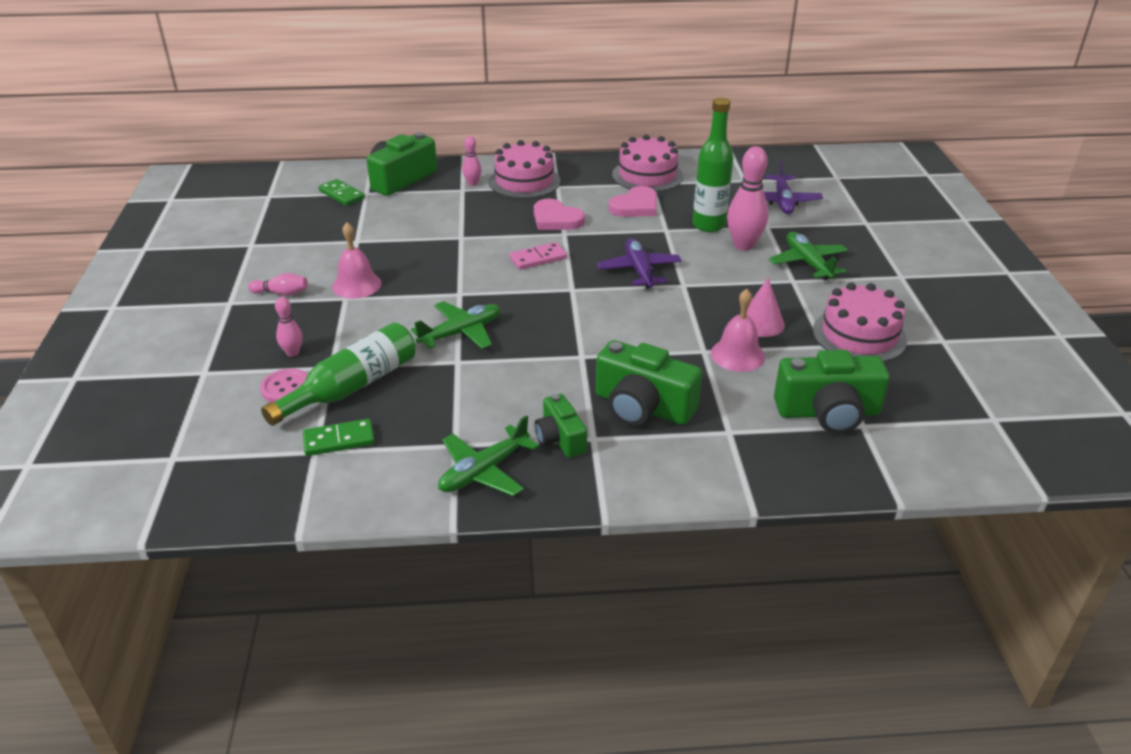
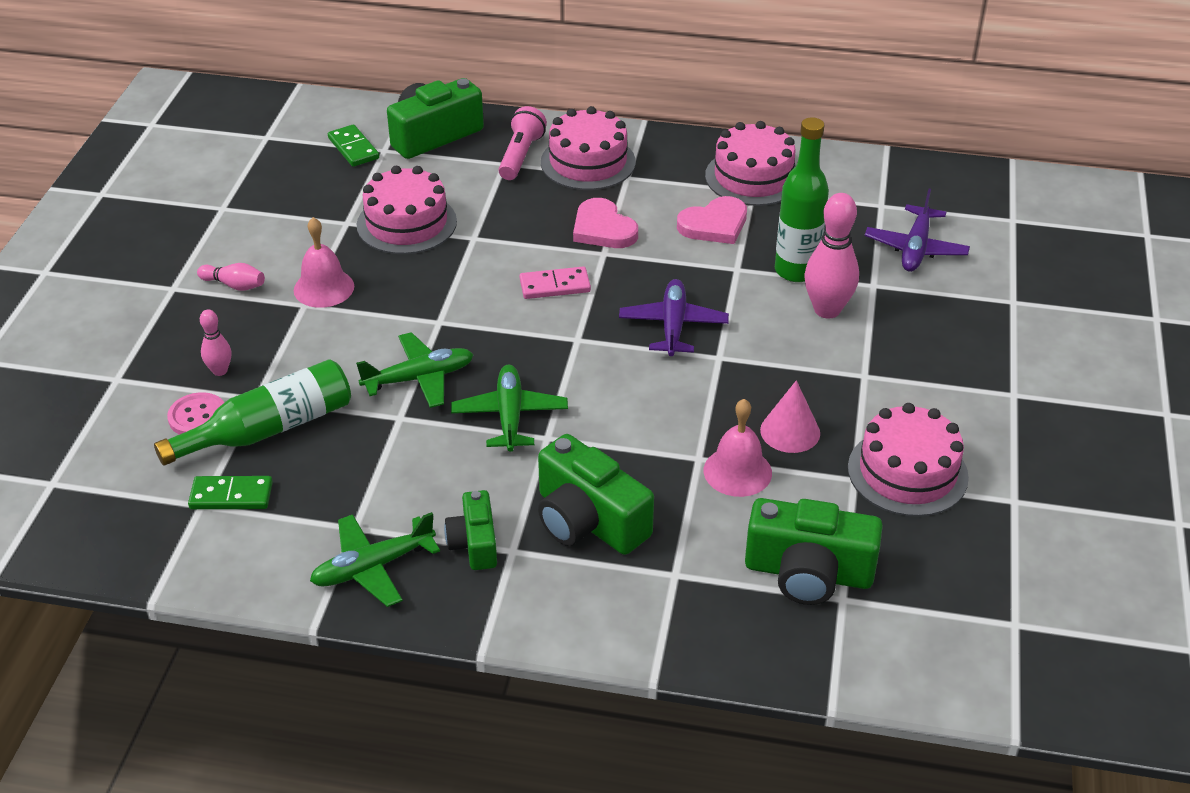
camera: 15 degrees right, 5 degrees up
(404, 235) = (406, 223): none -> pink cake
(472, 183) = (520, 155): pink bowling pin -> pink flashlight
(807, 263) = (898, 351): green plane -> green plane (510, 415)

